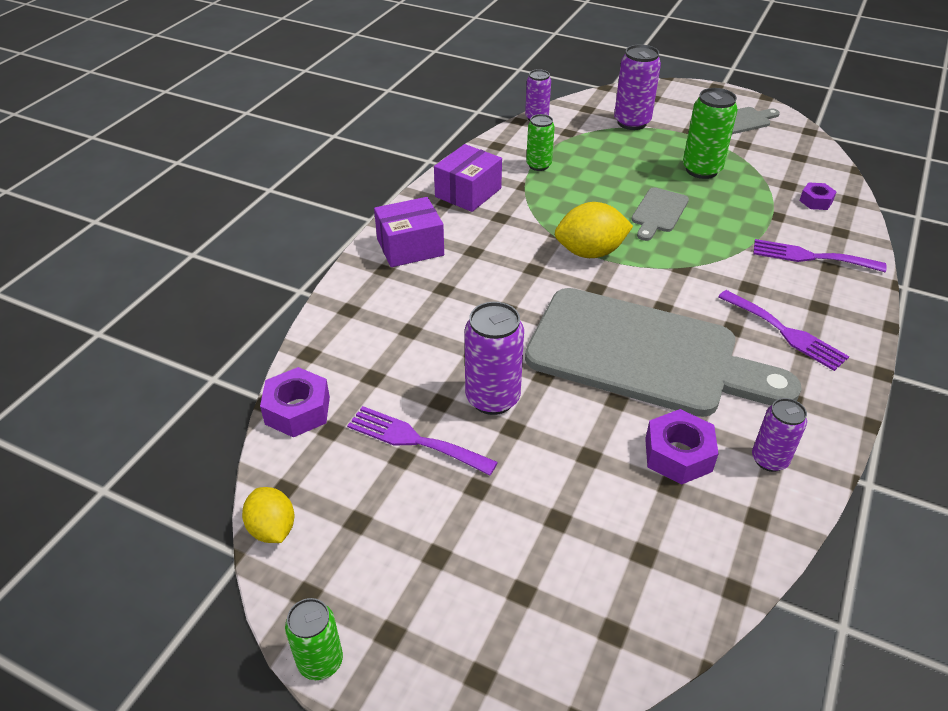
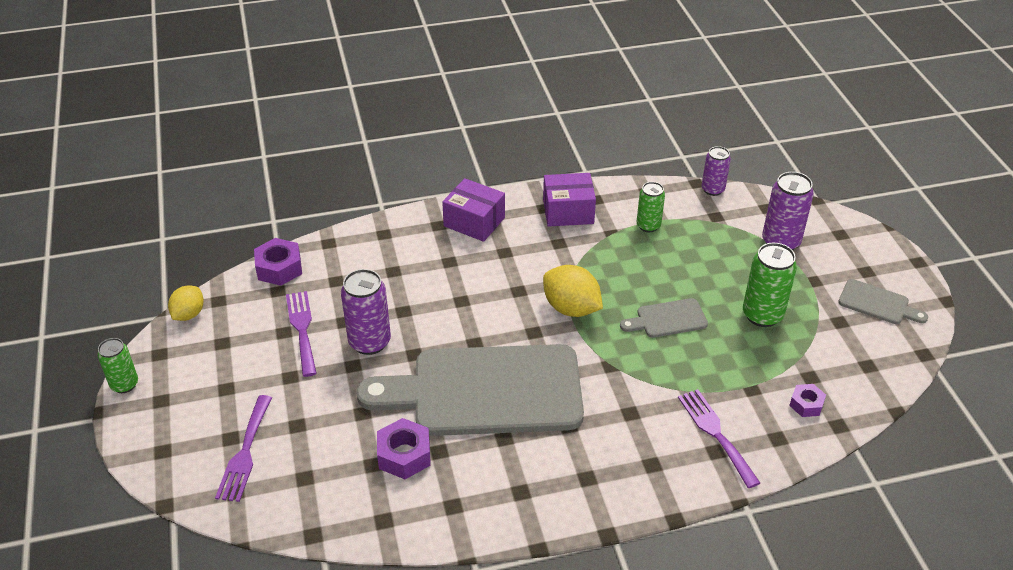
camera: 50 degrees right, 0 degrees up
(643, 354) = (486, 391): grey cutting board -> grey cutting board turned 105 degrees clockwise
(769, 460) = (444, 504): purple can -> none
(785, 332) = (596, 457): purple fork -> purple fork (245, 453)

